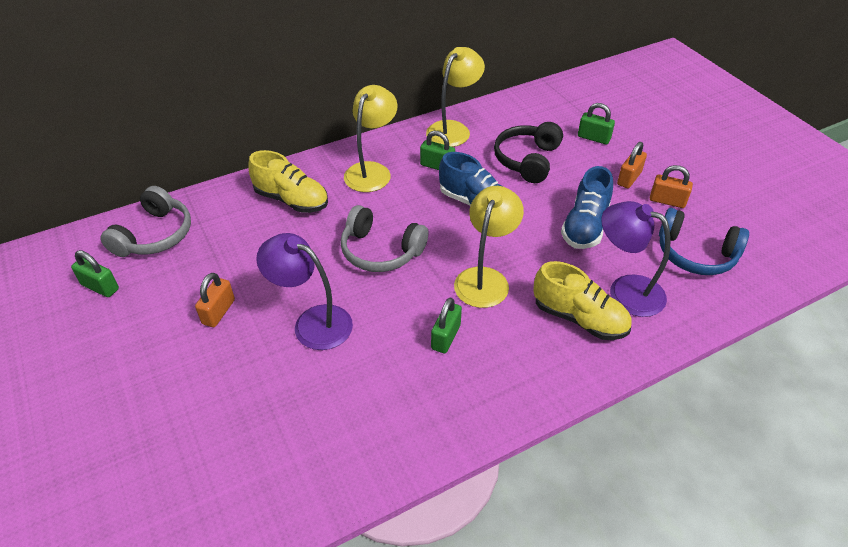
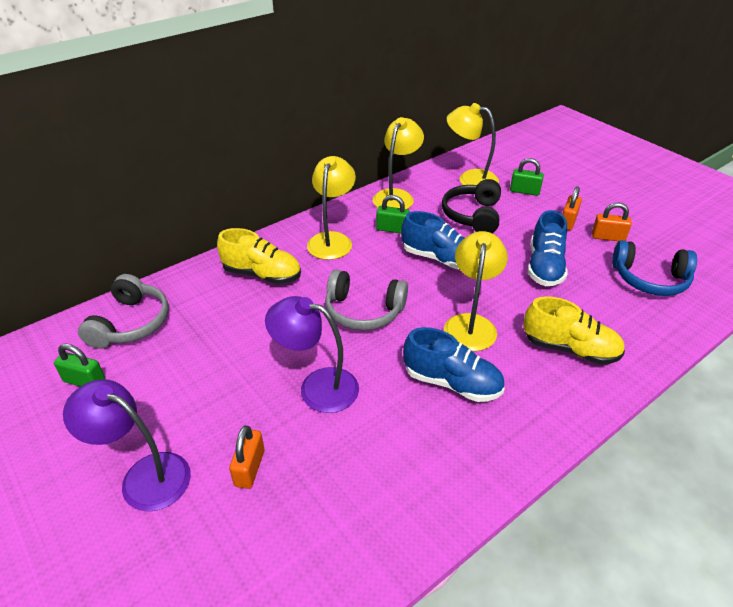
camera: 10 degrees left, 5 degrees down
(218, 312) = (218, 389): orange padlock -> orange padlock (249, 468)
(446, 337) = (452, 383): green padlock -> blue shoe
(538, 117) = (470, 179): none -> yellow lamp
(625, 290) = (601, 318): purple lamp -> purple lamp (144, 476)

